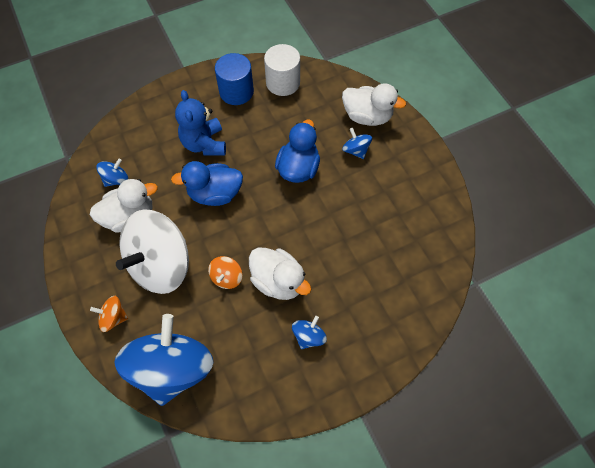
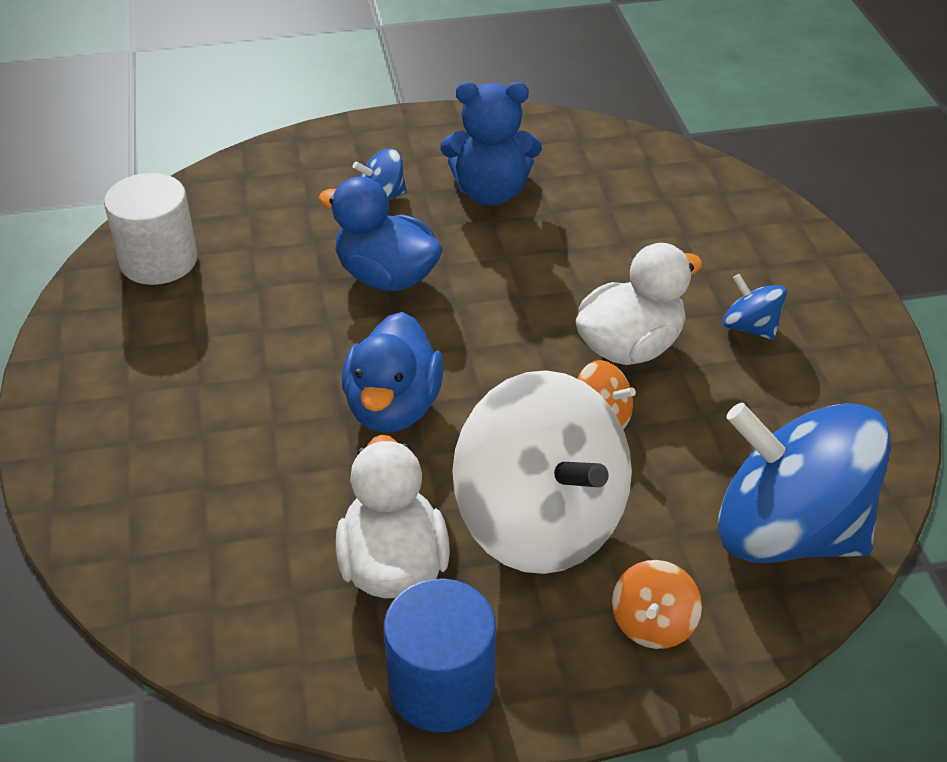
camera: 75 degrees left, 20 degrees down
(116, 179) = (272, 582): blue spinning top -> none
(204, 144) = (252, 406): blue teddy bear -> blue teddy bear (490, 192)
(236, 92) = (137, 333): blue cylinder -> blue cylinder (441, 686)
(367, 116) = (312, 170): white duck -> none

